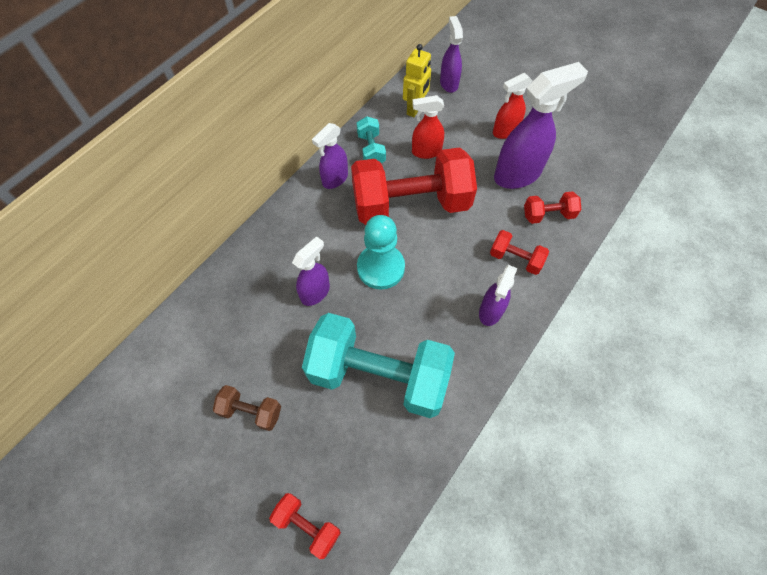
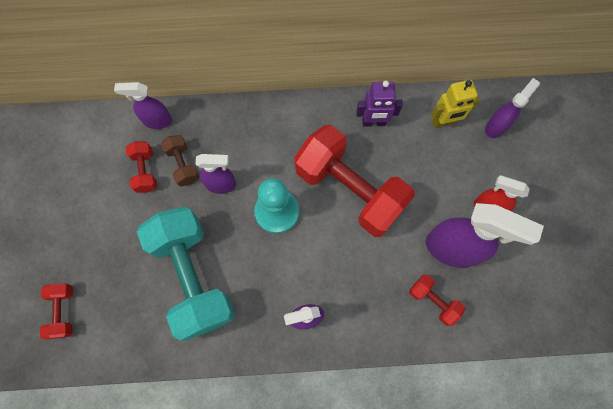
camera: 50 degrees right, 10 degrees up
(251, 411) = (108, 216): brown dumbbell -> brown dumbbell (183, 165)
(335, 179) = (323, 120): purple spray bottle -> purple spray bottle (157, 121)
(371, 149) = (373, 122): turquoise dumbbell -> purple robot
(426, 152) = (409, 163): red spray bottle -> none
(515, 259) = (368, 304): red dumbbell -> red dumbbell (145, 171)

